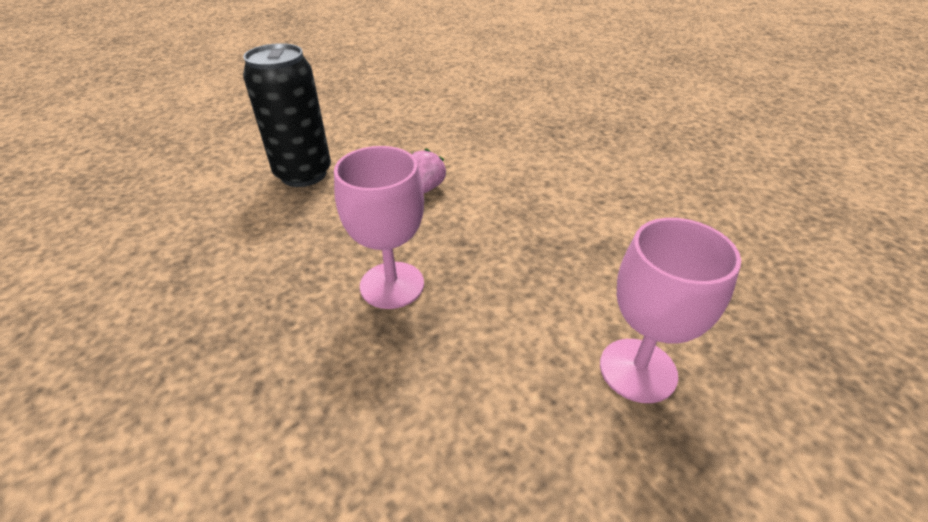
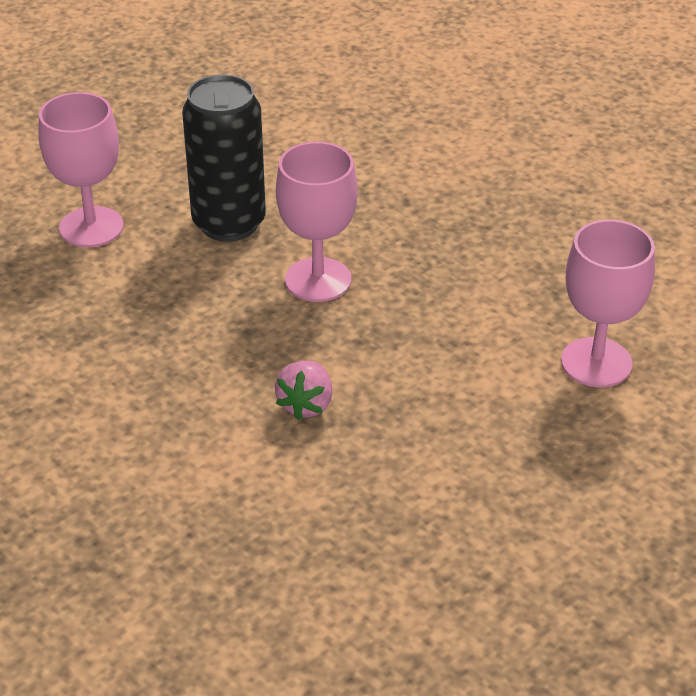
camera: 175 degrees right, 0 degrees up
(203, 203) = (596, 362): none -> pink goblet
(303, 174) = (492, 420): black can -> black can (229, 223)

